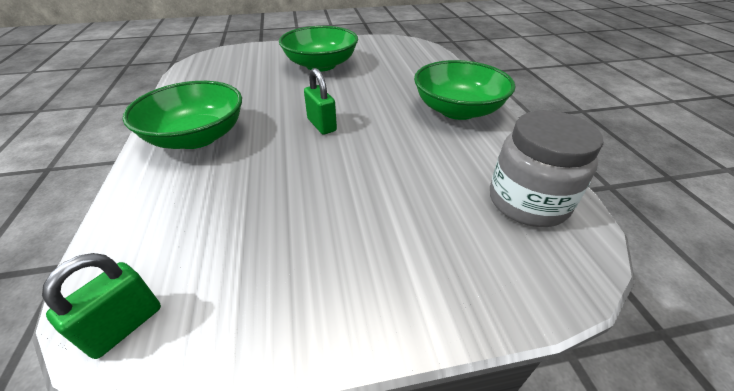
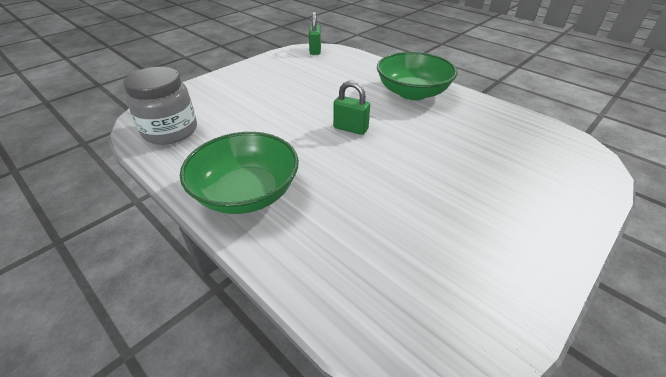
camera: 145 degrees right, 0 degrees up
(321, 65) = (465, 199): green bowl -> none

